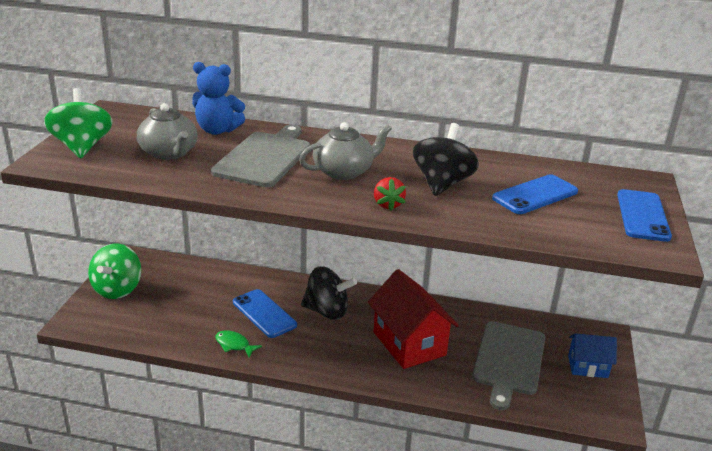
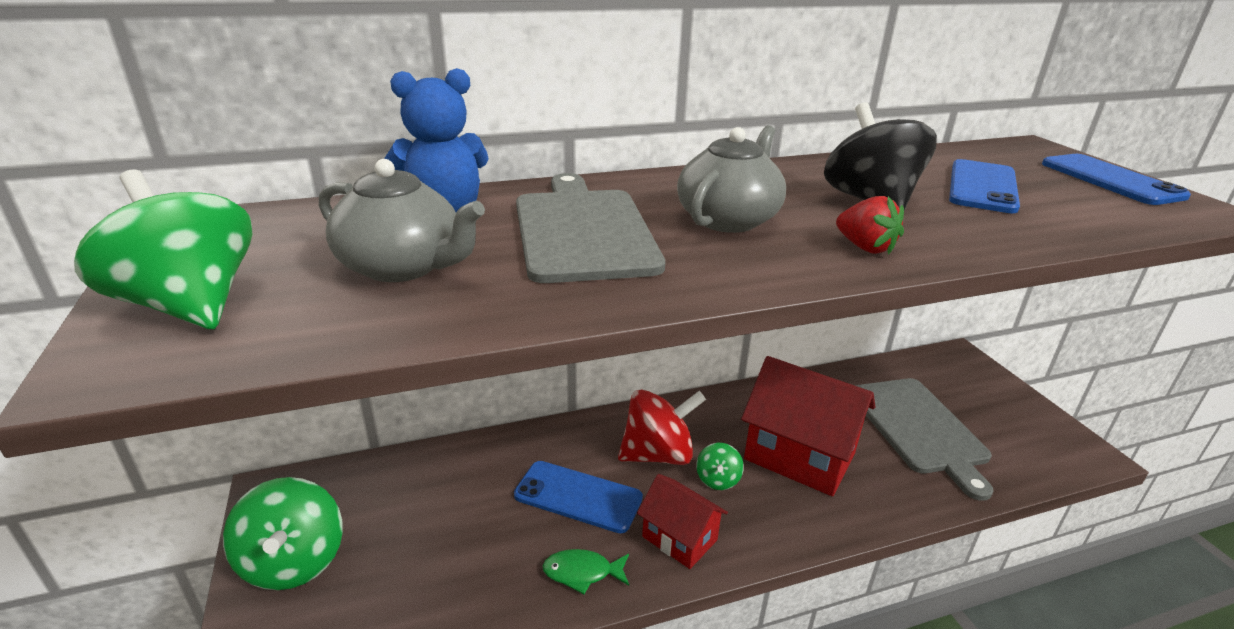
camera: 30 degrees left, 0 degrees up
(296, 351) = (679, 538): none -> red house
(327, 311) = (658, 454): black spinning top -> red spinning top
(346, 335) = (717, 480): none -> green spinning top
(587, 367) = (991, 400): blue house -> none

